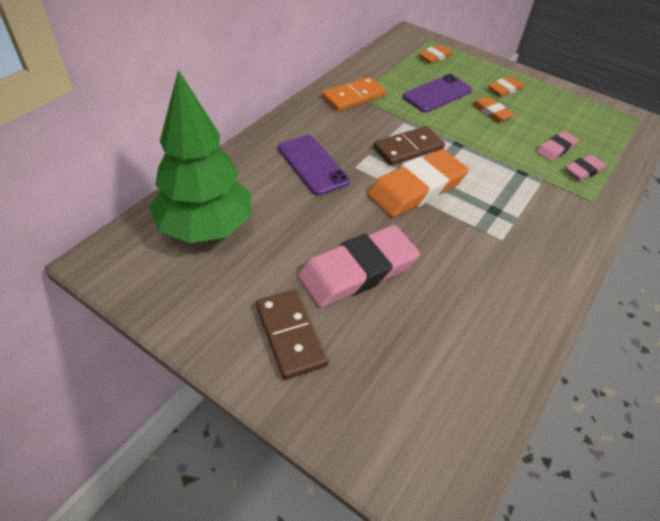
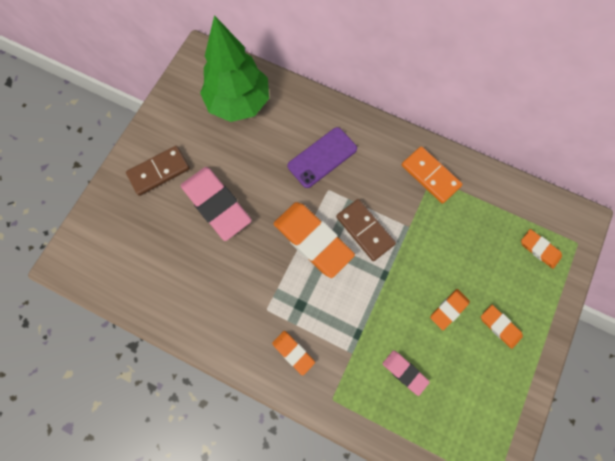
camera: 85 degrees right, 25 degrees up
(437, 94) = (464, 254): purple phone -> none
(549, 224) = (293, 352): none -> orange eraser
(583, 170) = (377, 397): pink eraser -> none

